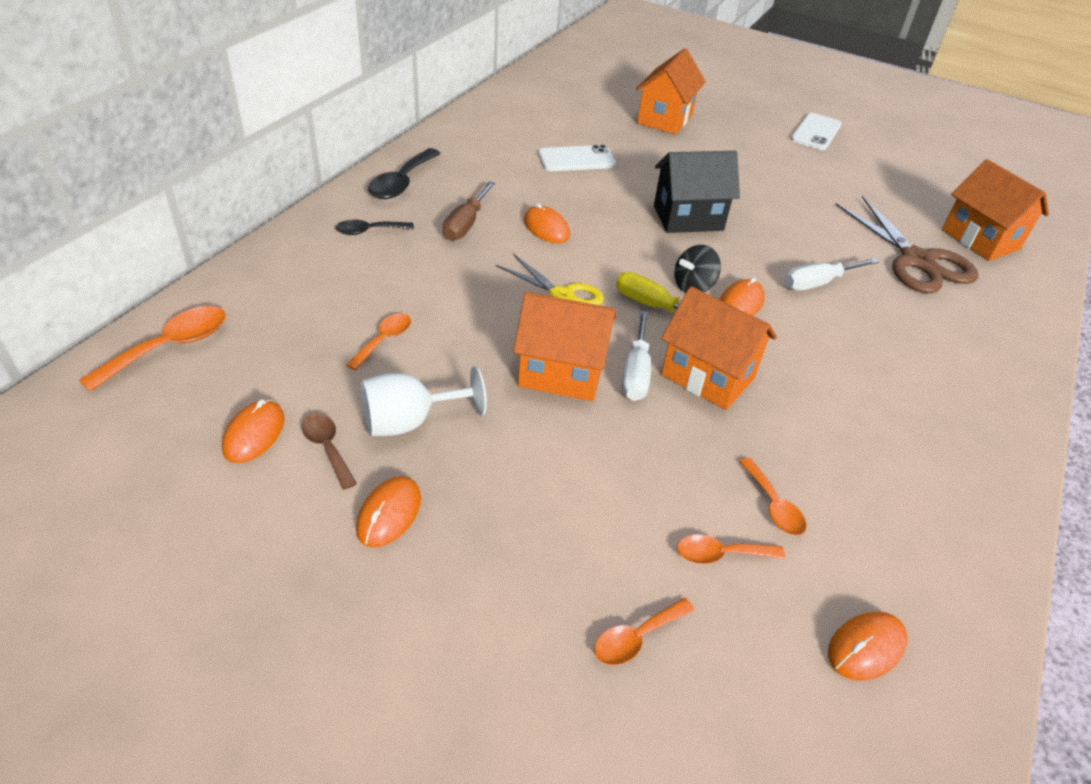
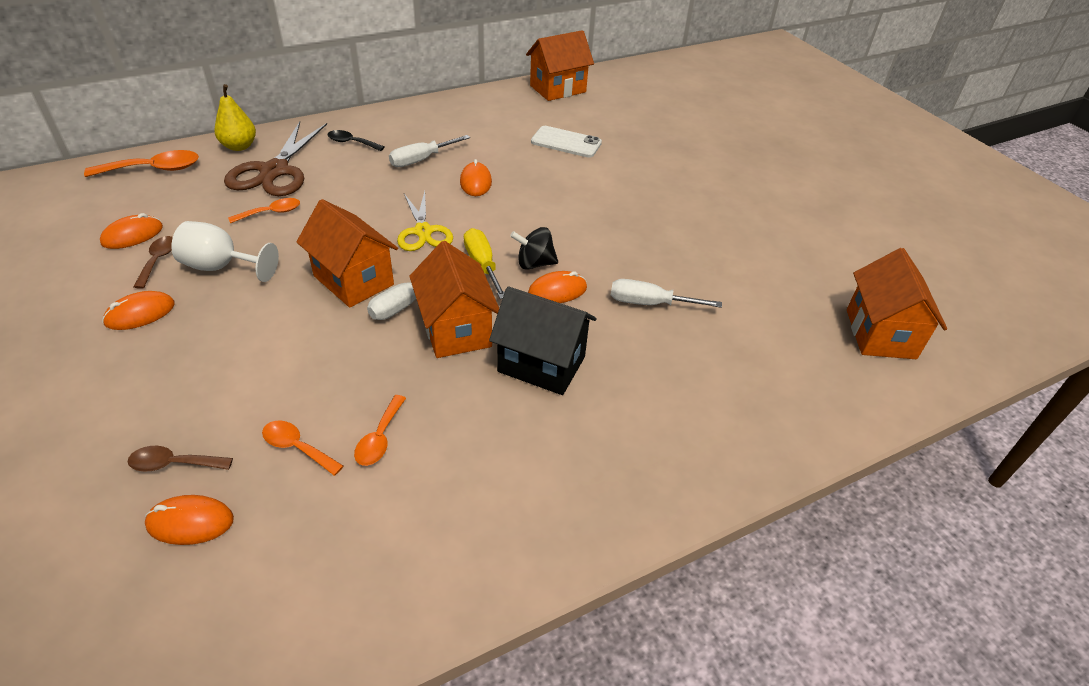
camera: 35 degrees right, 0 degrees up
(243, 280) = (239, 146): none -> yellow pear
(402, 182) = (414, 119): black spoon -> none
(465, 224) = (421, 160): brown screwdriver -> white screwdriver
(636, 638) = (174, 464): orange spoon -> brown spoon
(664, 119) = (686, 135): orange house -> orange house (558, 89)
(688, 218) = (601, 214): black house -> black house (541, 364)
(816, 132) = (826, 187): white phone -> none
(866, 647) = (310, 568): orange mouse -> orange mouse (190, 522)
(917, 260) = (778, 324): brown scissors -> brown scissors (275, 171)

